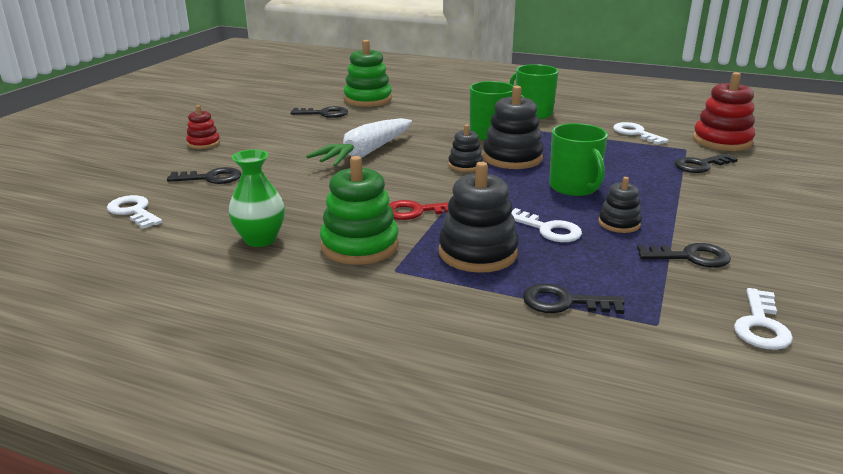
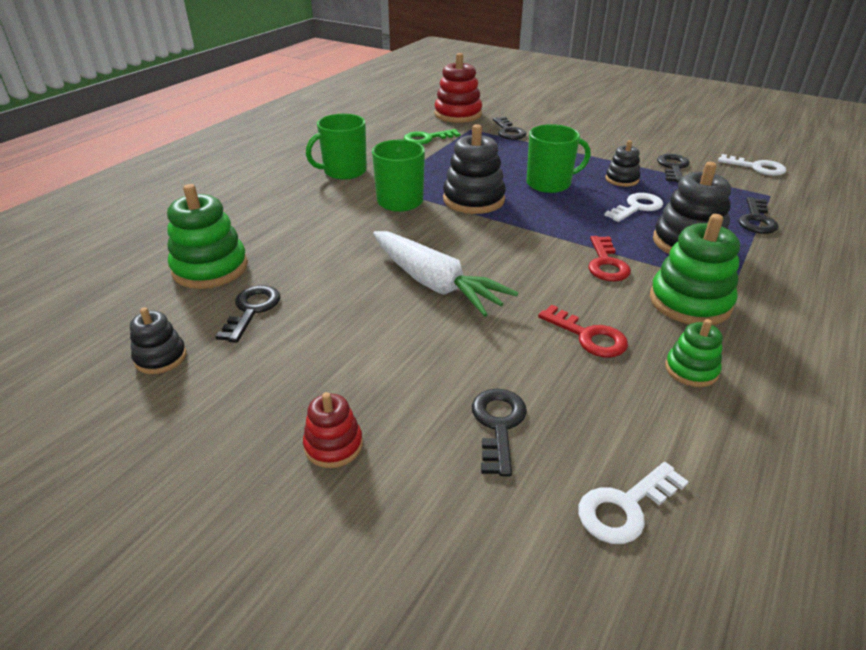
camera: 80 degrees left, 10 degrees up
(260, 239) = (691, 370): green vase -> green stacking toy
(303, 203) = (588, 336): none -> red key
(465, 165) = (487, 225): black stacking toy -> black stacking toy (160, 357)
(635, 133) = (427, 139): white key -> green key

